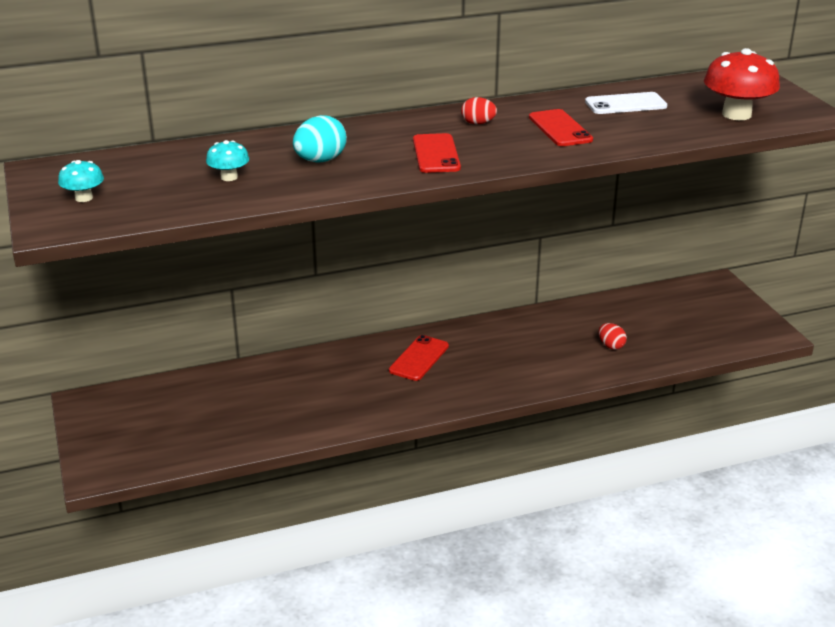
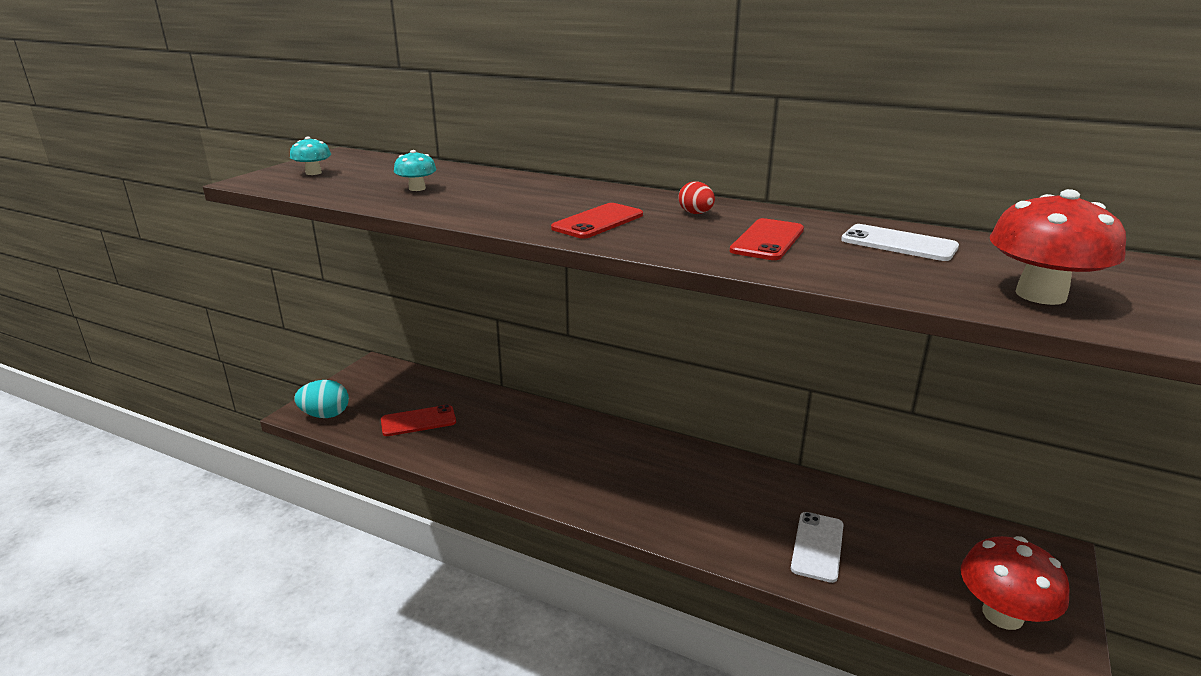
camera: 45 degrees right, 5 degrees down
(320, 161) = (501, 198): turquoise egg -> turquoise egg (325, 415)
(419, 358) = (620, 455): red phone -> red phone (418, 421)
(611, 346) = (817, 546): red egg -> white phone
(731, 329) = (1002, 614): none -> red mushroom

